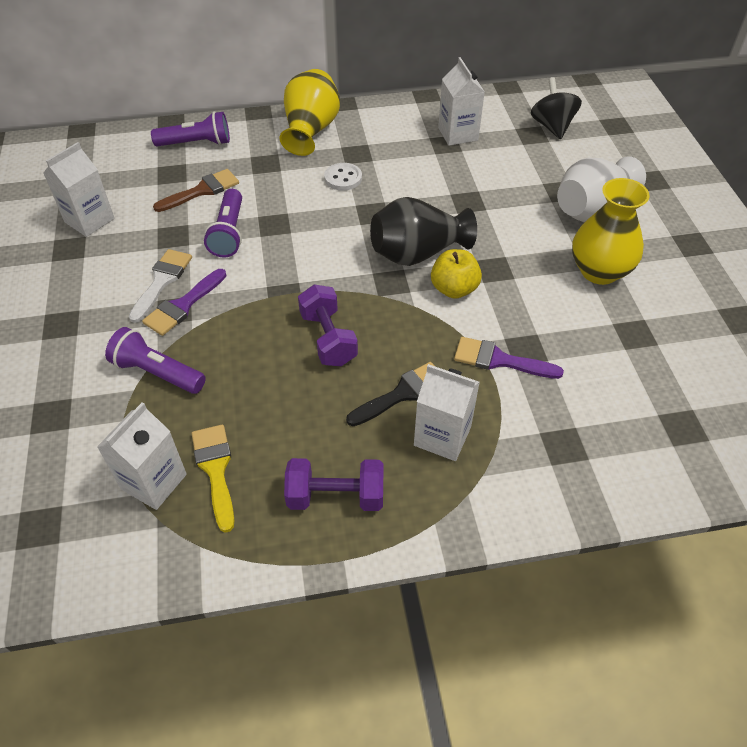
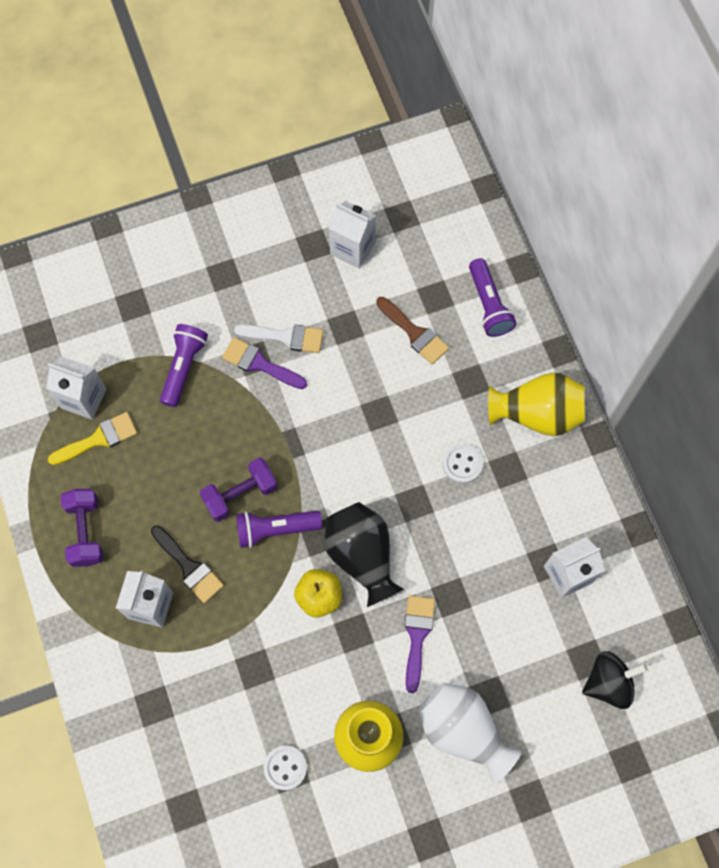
camera: 80 degrees right, 20 degrees up
(229, 233) = (358, 375): purple flashlight -> purple flashlight (275, 529)
(499, 360) = (237, 646): purple brush -> purple brush (417, 636)
(631, 336) = (285, 767): none -> white button

